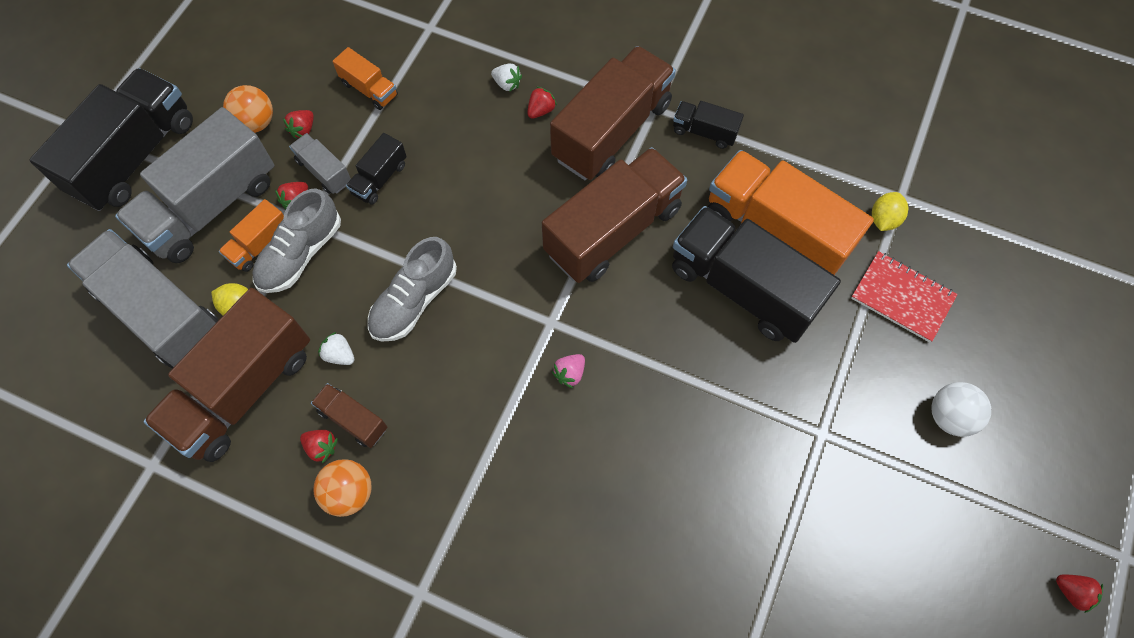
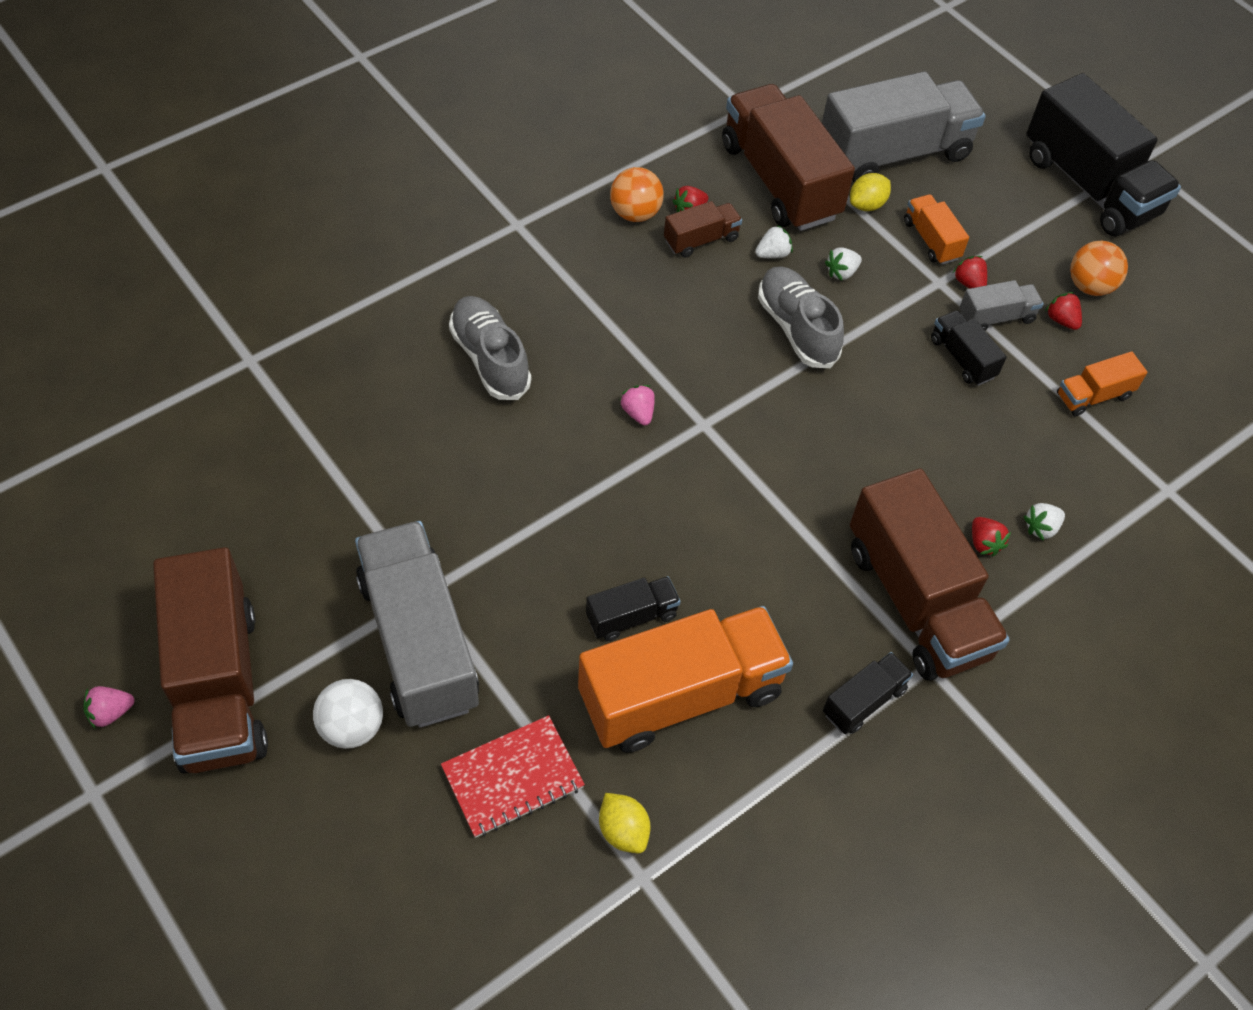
camera: 115 degrees right, 10 degrees down
(211, 206) = (997, 220): grey truck -> grey truck (419, 642)
(300, 254) = (902, 265): grey shoe -> grey shoe (490, 359)
(333, 294) = (841, 272): none -> white strawberry
(613, 230) = (778, 532): brown truck -> brown truck (218, 686)
(742, 288) = (631, 616): black truck -> black truck, size x0.46
(1071, 592) = (111, 712): red strawberry -> pink strawberry

